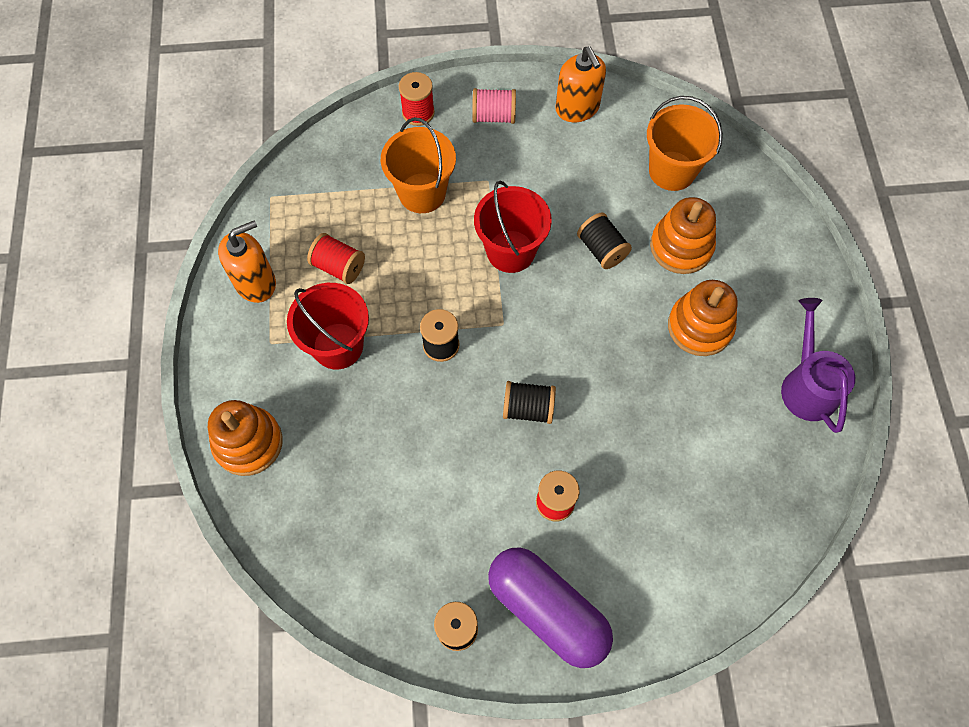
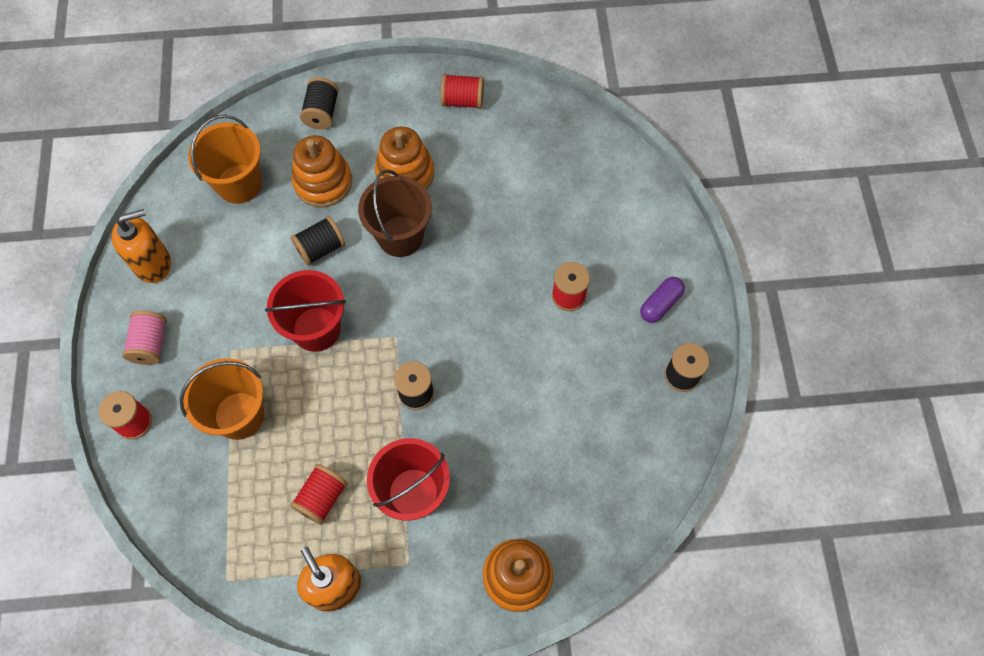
camera: 90 degrees left, 0 degrees up
(528, 408) = (482, 316): black spool -> black spool (322, 113)
(547, 610) = (660, 304): purple capsule -> purple capsule, size x0.48
(620, 324) = (400, 236): none -> brown bucket
(807, 385) = (462, 100): purple watering can -> red spool

